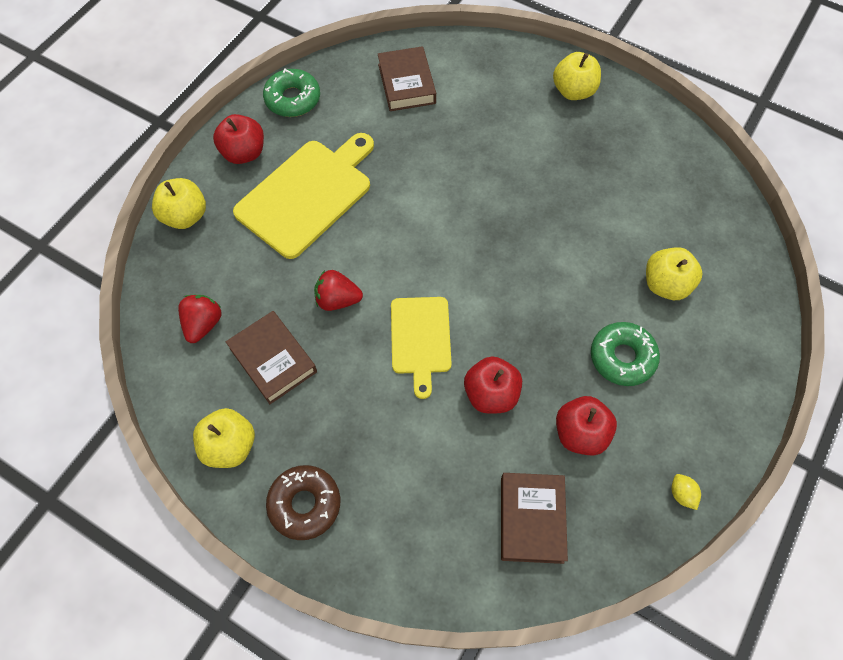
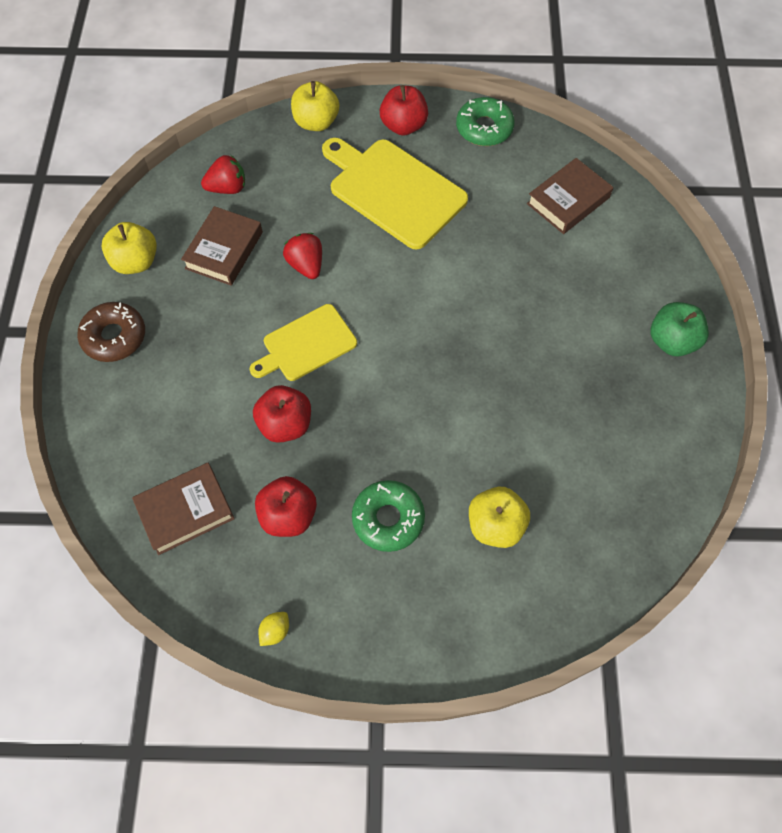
camera: 60 degrees right, 0 degrees up
(307, 195) = (393, 191): yellow cutting board -> yellow cutting board turned 150 degrees counterclockwise
(573, 91) = (672, 341): yellow apple -> green apple

